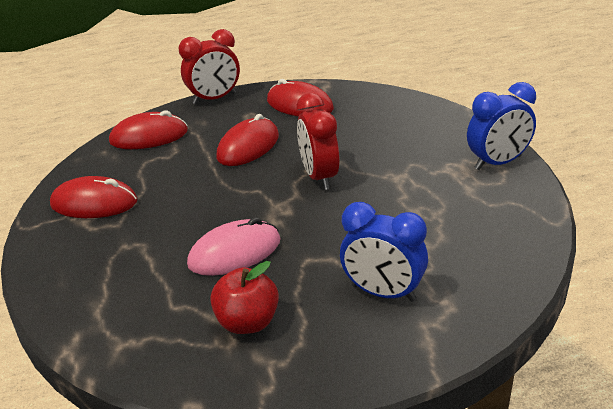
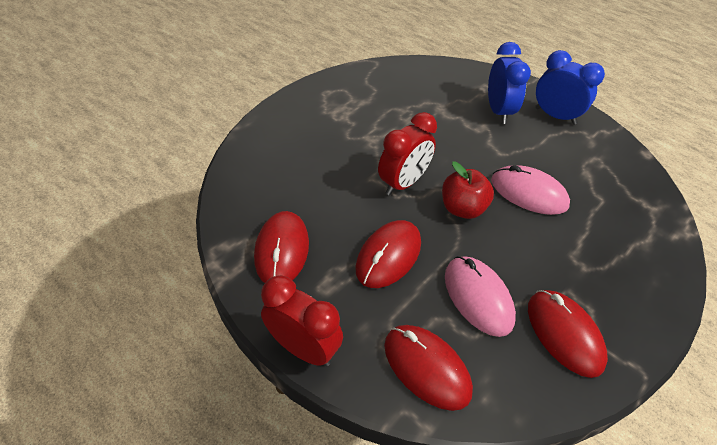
camera: 125 degrees left, 15 degrees up
(168, 175) = (478, 297): none -> pink mouse
(247, 322) = (576, 157): red apple -> red apple (462, 208)
(248, 146) = (388, 256): red mouse -> red mouse turned 60 degrees counterclockwise
(498, 163) = (320, 95): blue clock -> blue clock (555, 116)

